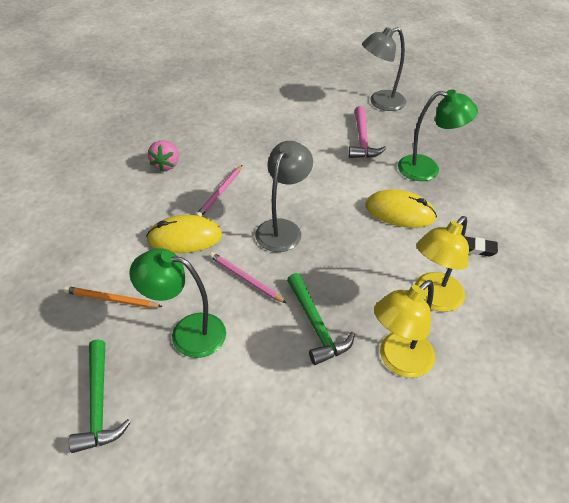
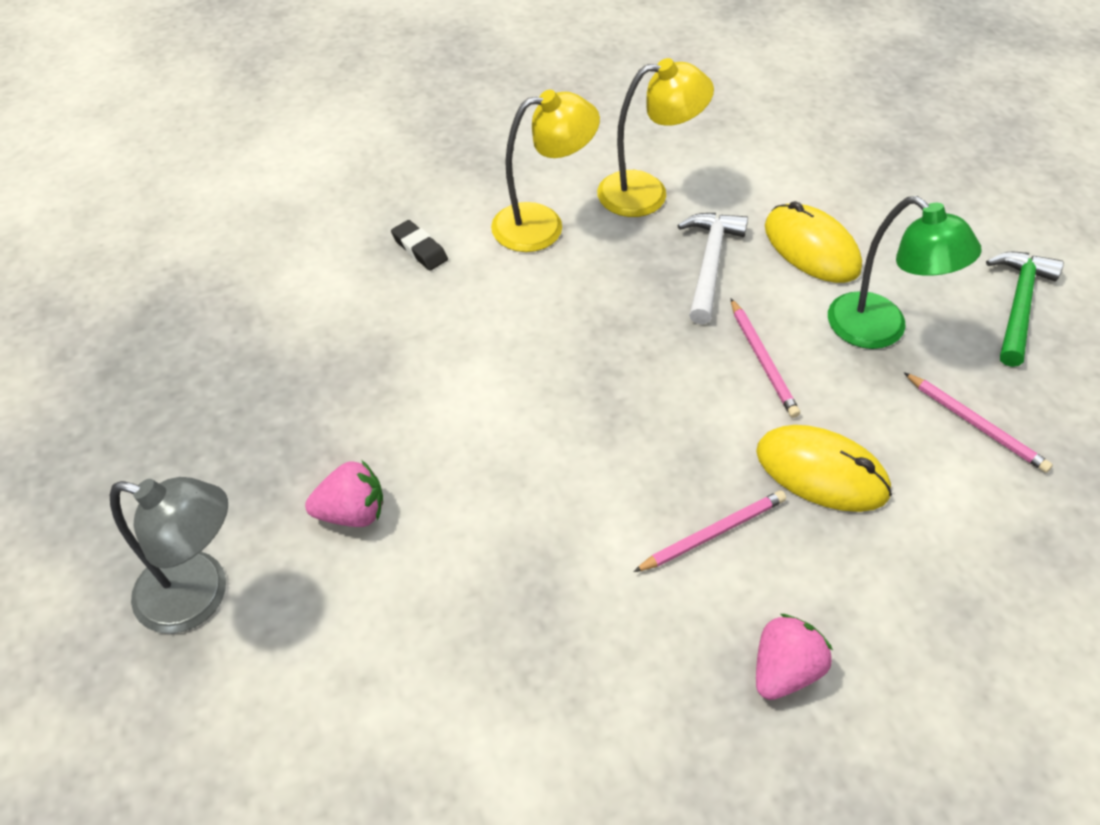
camera: 145 degrees left, 5 degrees up
(111, 299) = (976, 424): orange pencil -> pink pencil
(283, 228) = (653, 408): grey lamp -> none
(316, 325) = (709, 264): green hammer -> white hammer
(362, 140) = (352, 513): pink hammer -> pink strawberry
(400, 212) = (454, 343): yellow mouse -> yellow mouse (811, 248)
(427, 169) = (321, 390): green lamp -> none

